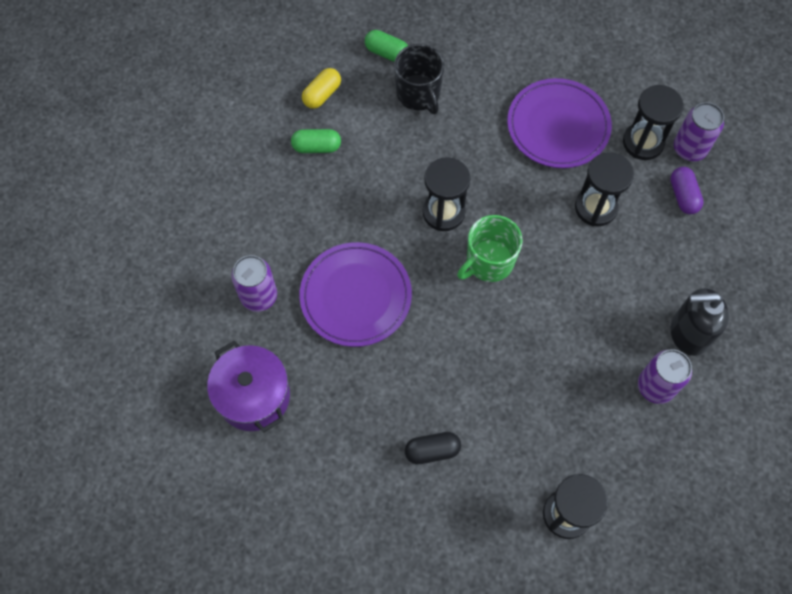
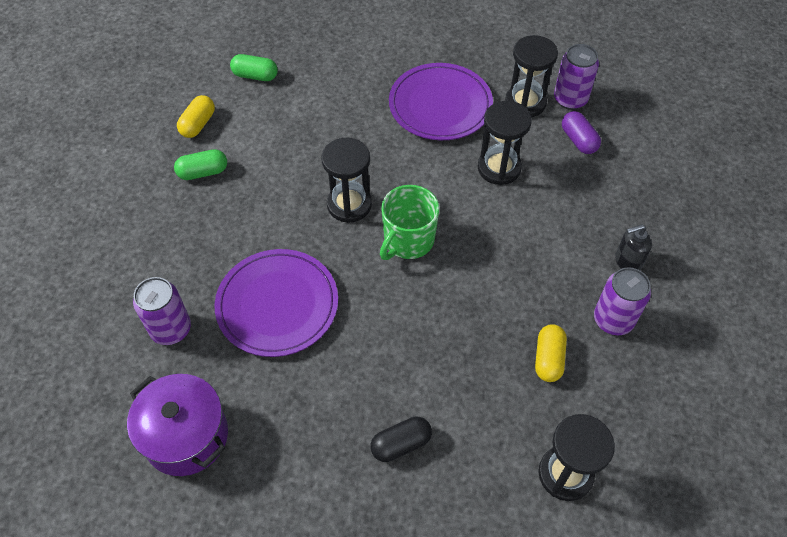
camera: 15 degrees left, 10 degrees down
(418, 94) = (296, 105): black mug -> none
(584, 408) = (548, 359): none -> yellow capsule
(688, 333) = (627, 261): black soap dispenser -> black soap dispenser, size x0.61

